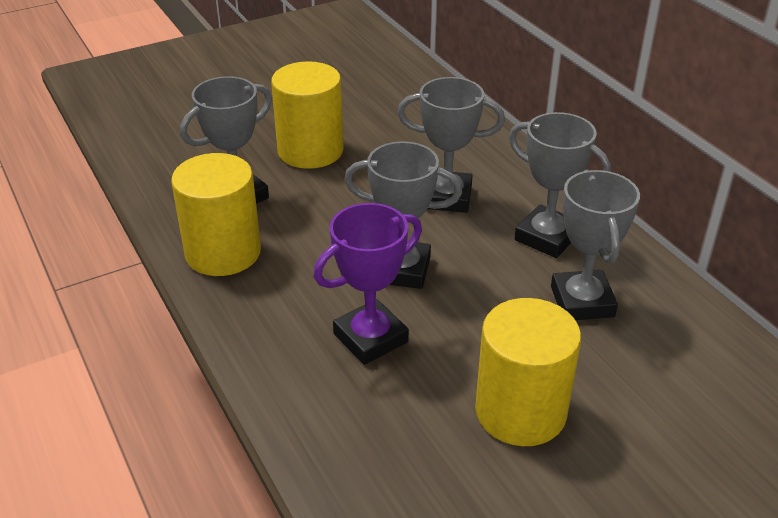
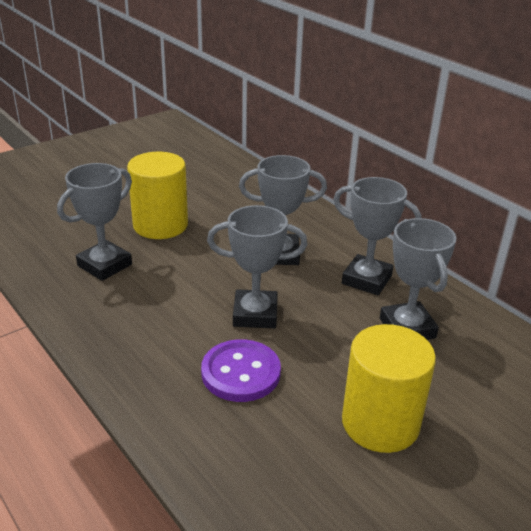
camera: 10 degrees left, 5 degrees down
(223, 252) = (100, 311): yellow cylinder -> none
(370, 338) = (241, 373): purple trophy -> purple button

